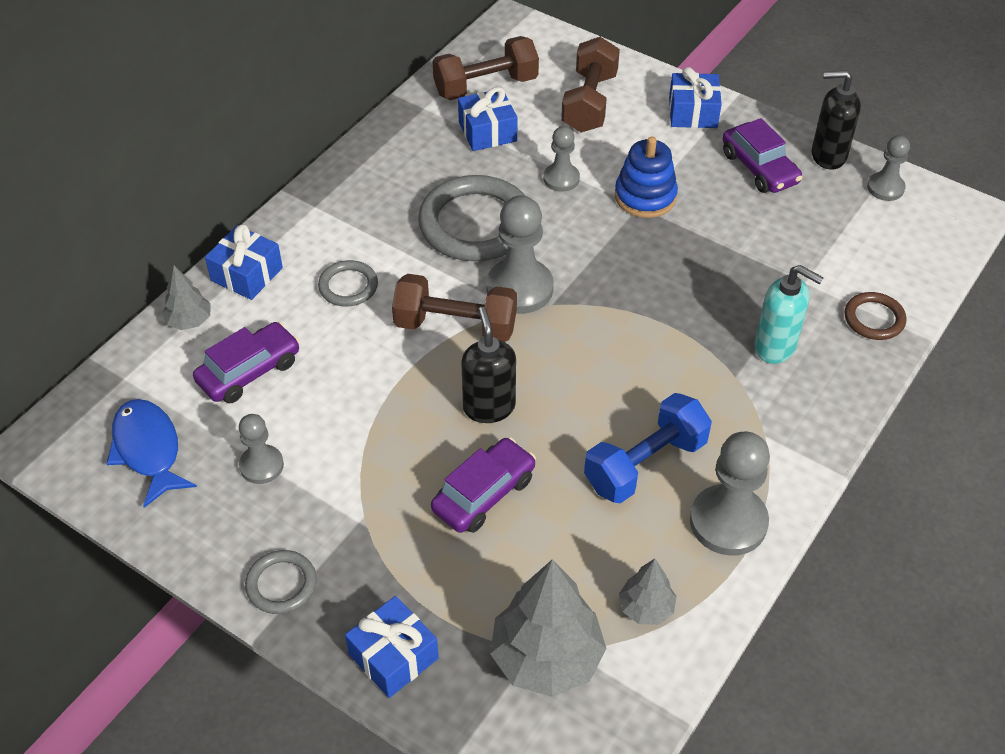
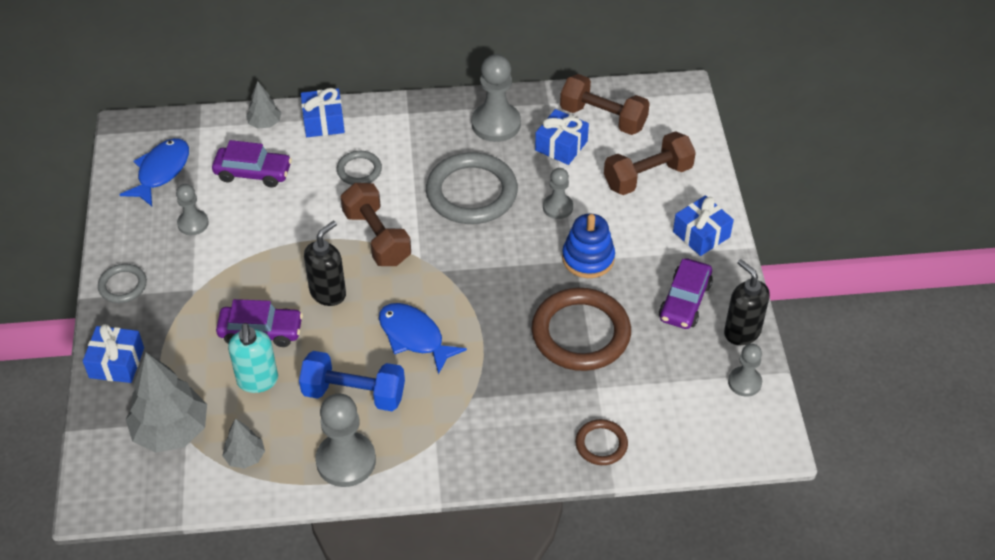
camera: 50 degrees right, 0 degrees up
(519, 288) = (438, 247): grey pawn -> grey pawn (496, 124)
(617, 374) = (414, 337): none -> blue fish
(730, 254) = (581, 333): none -> brown ring
(775, 347) = (519, 404): turquoise soap dispenser -> turquoise soap dispenser (257, 381)

